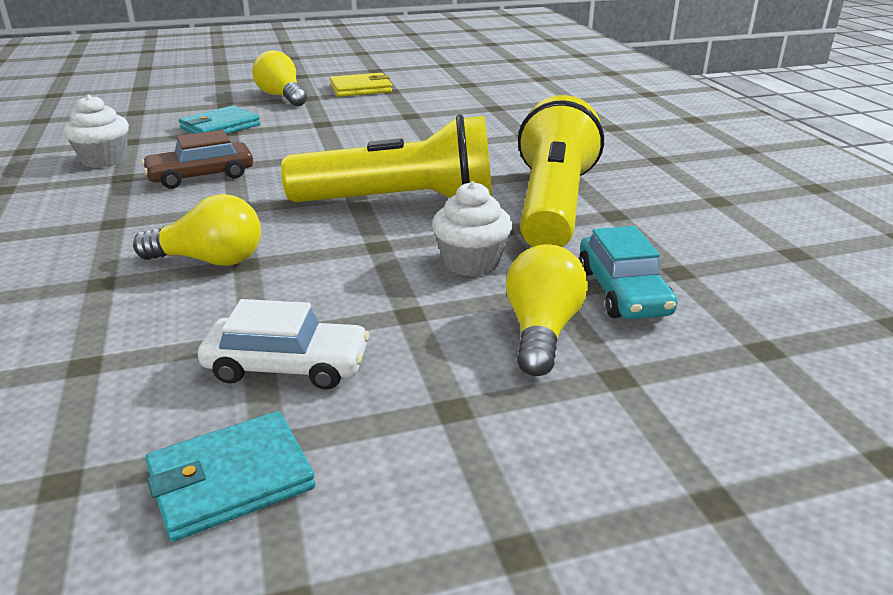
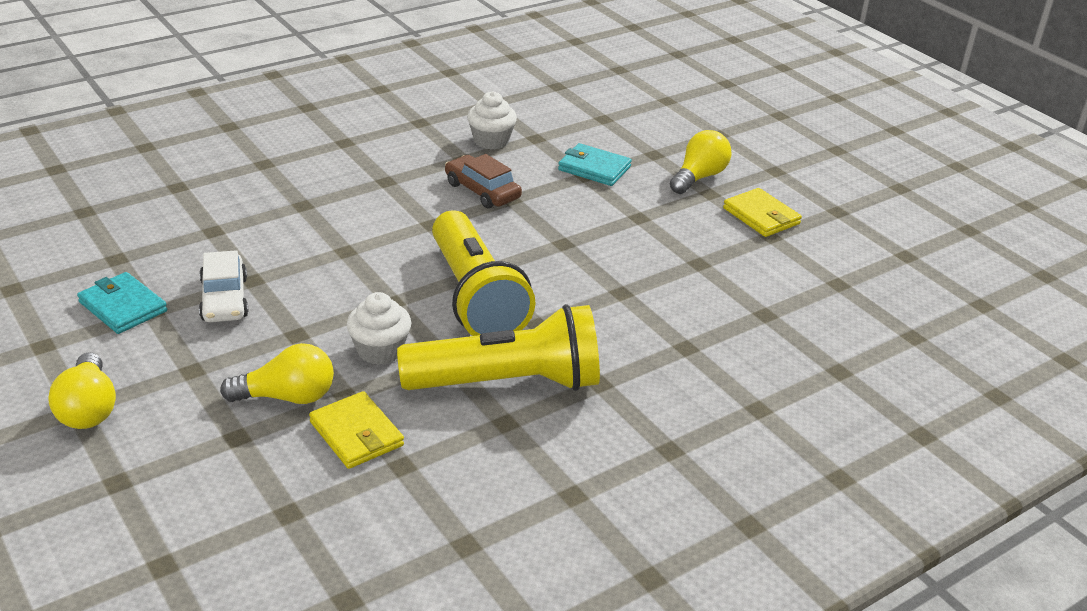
camera: 70 degrees right, 5 degrees up
(210, 260) = (345, 235): yellow light bulb -> yellow light bulb (88, 409)
(622, 292) = (356, 434): turquoise car -> yellow wallet

